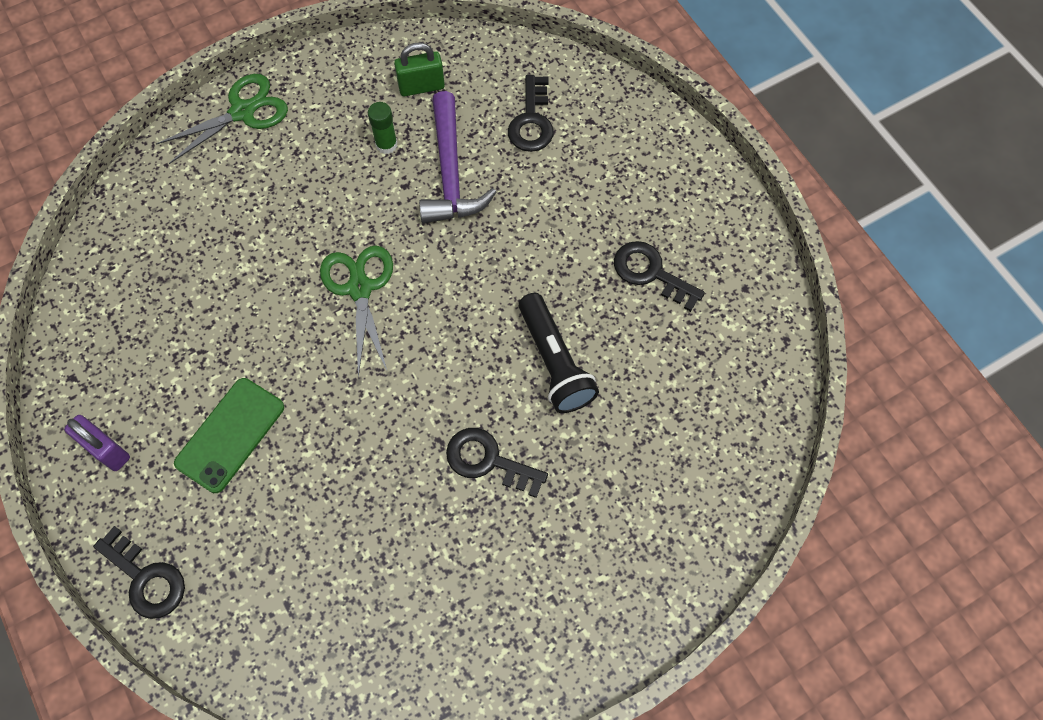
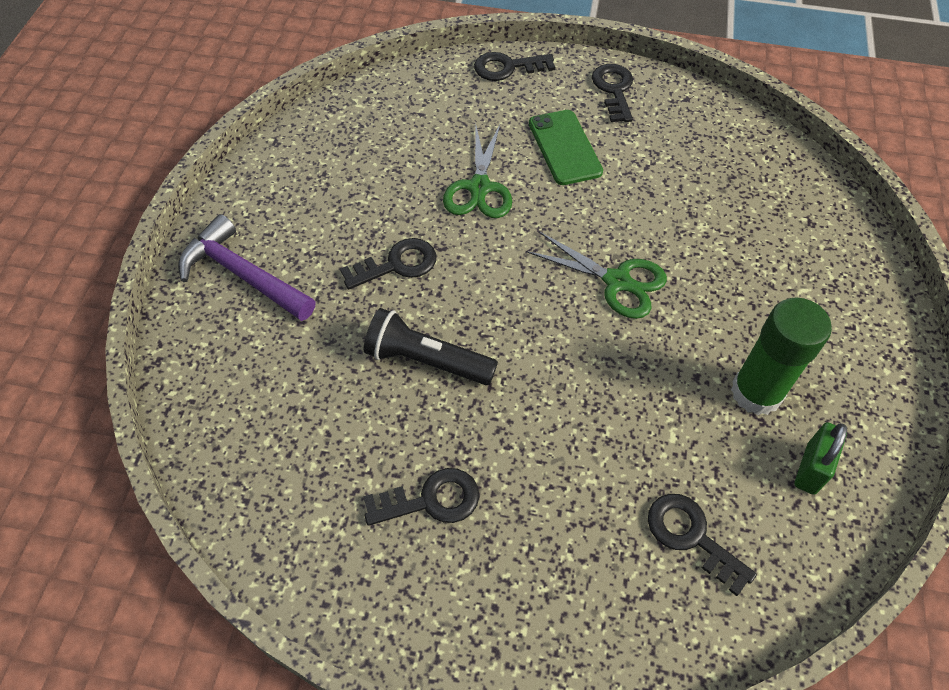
camera: 130 degrees right, 10 degrees down
(107, 450) = (614, 90): purple padlock -> black key
(243, 112) = (876, 312): green scissors -> green scissors (479, 188)
(386, 144) = (756, 392): green glue stick -> green glue stick, size x2.01
(450, 172) = (683, 420): purple hammer -> purple hammer (243, 275)

